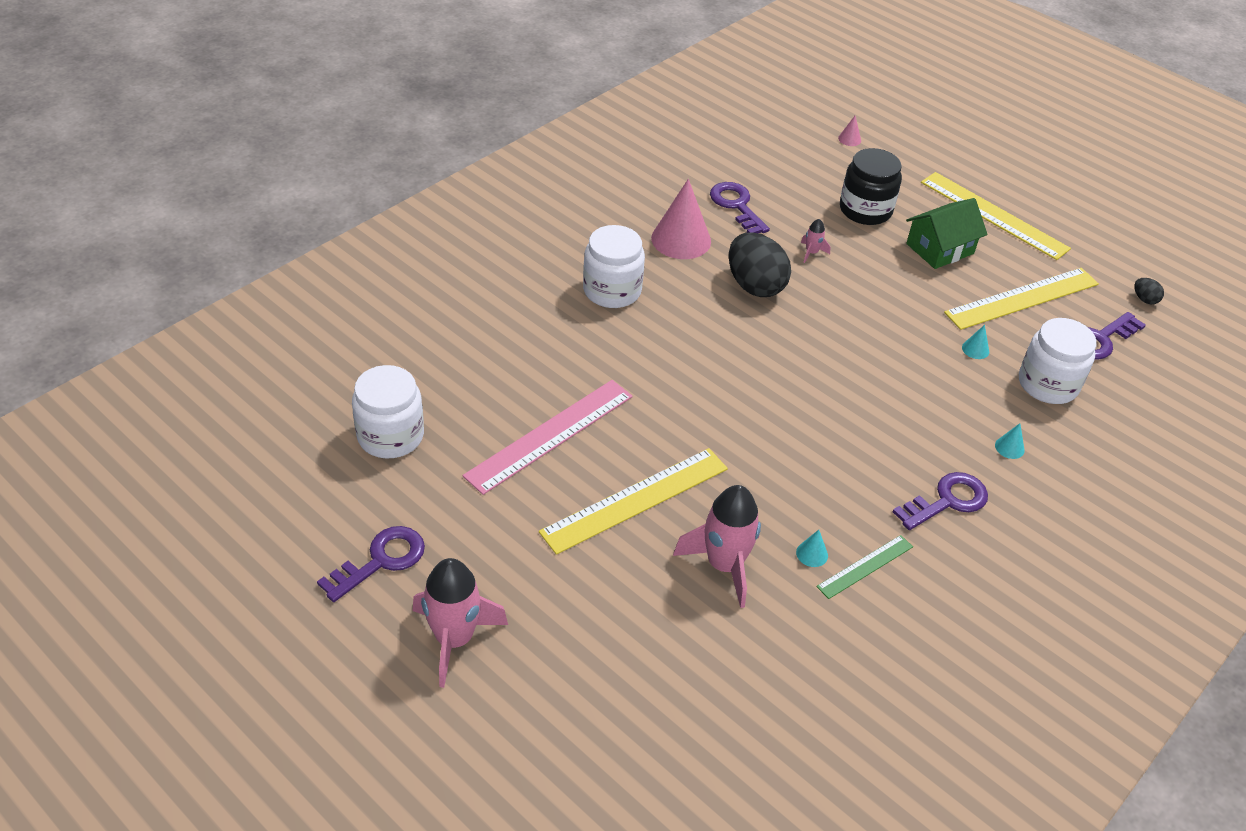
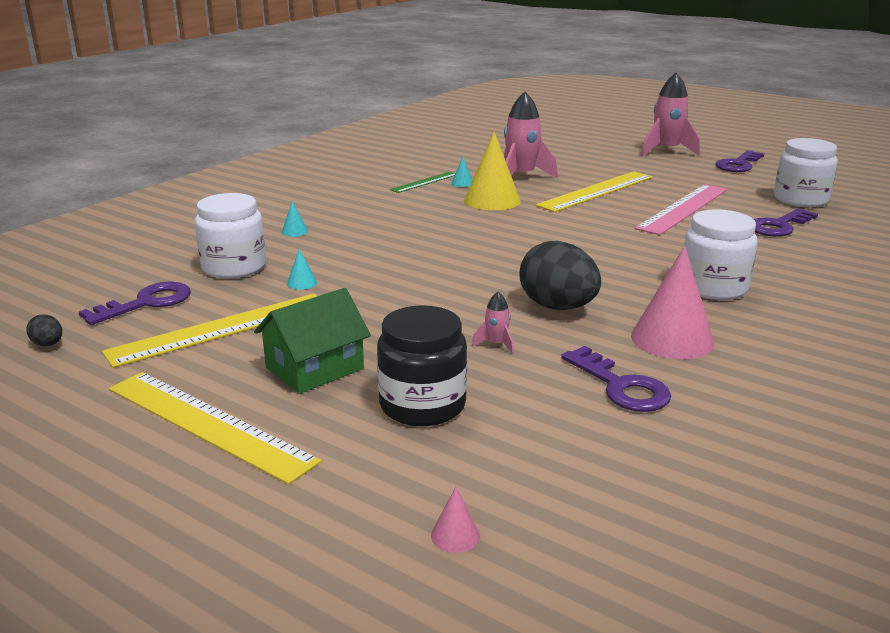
camera: 175 degrees right, 20 degrees down
(778, 493) = (492, 200): none -> yellow cone
(947, 501) = (358, 206): purple key -> purple key (778, 226)

